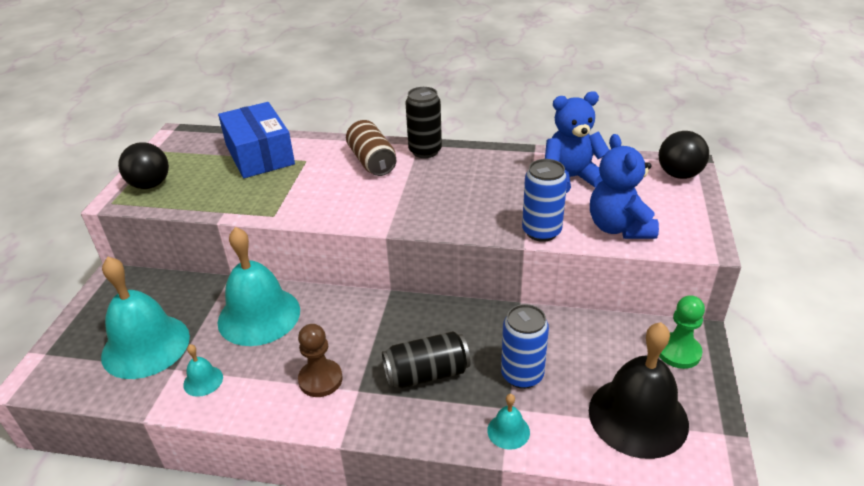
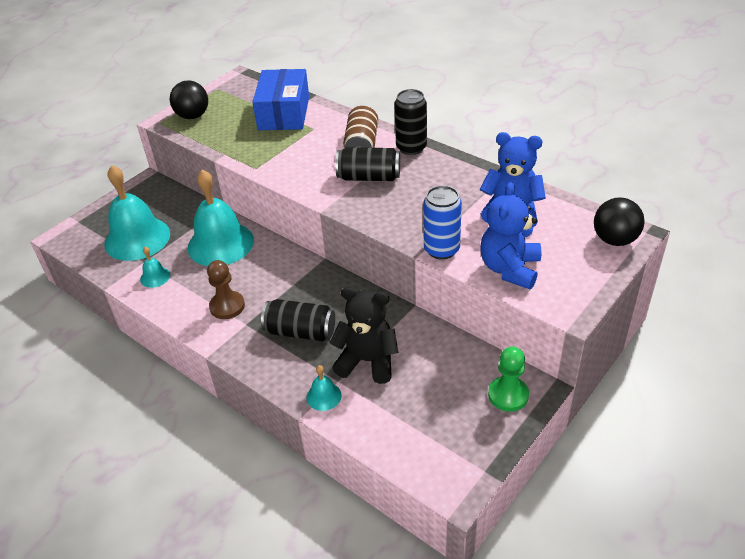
camera: 30 degrees right, 5 degrees up
(407, 189) = (369, 177): none -> black can
(522, 375) = (367, 361): blue can -> black teddy bear
(638, 416) = (428, 428): black bell -> none

